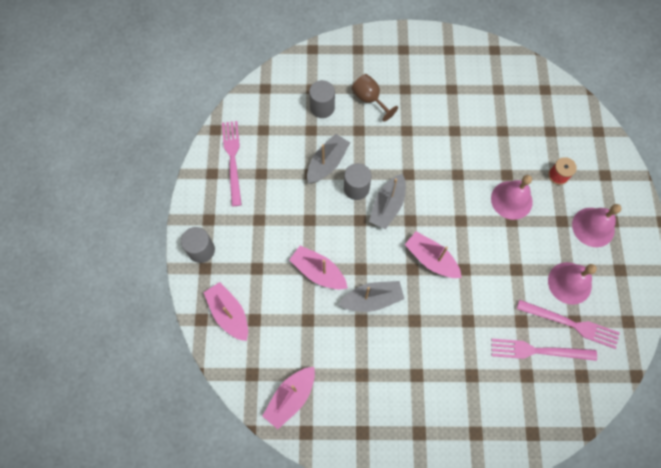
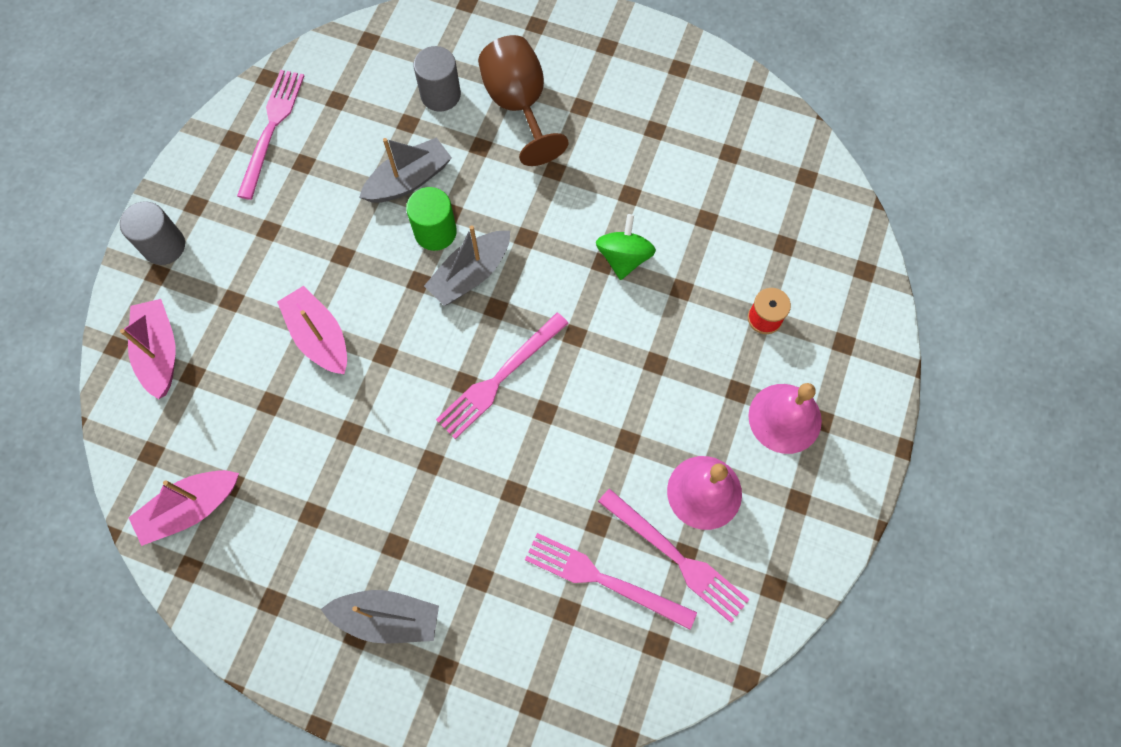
camera: 20 degrees right, 0 degrees up
(356, 188) = (435, 232): grey cylinder -> green cylinder
(370, 99) = (519, 105): brown goblet -> brown goblet, size x1.51
(372, 299) = (380, 407): grey boat -> grey boat (387, 618)
(431, 259) = (500, 378): pink boat -> pink fork
(467, 167) = (624, 257): none -> green spinning top
(511, 200) = (670, 331): pink bell -> none

